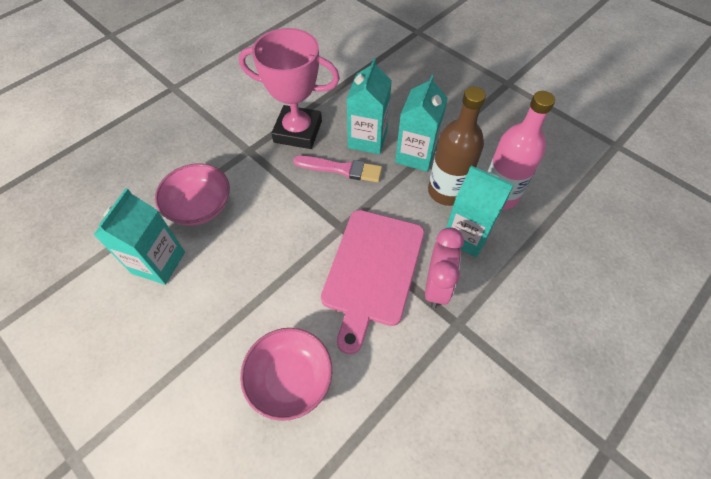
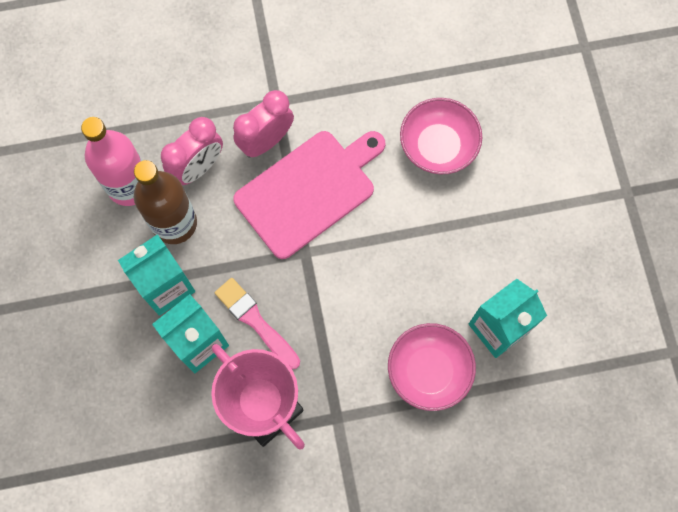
camera: 145 degrees left, 15 degrees up
(467, 235) = (198, 167): turquoise carton -> pink clock

